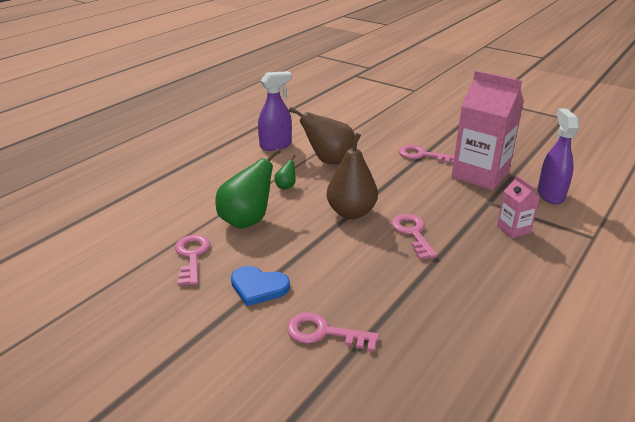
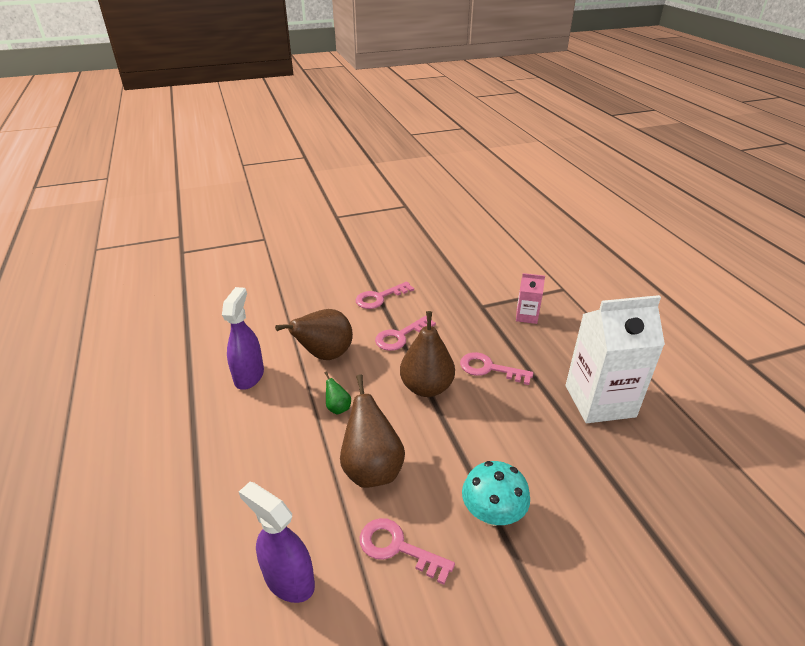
camera: 55 degrees left, 5 degrees up
(247, 220) = (372, 469): green pear -> brown pear
(258, 287) = (492, 513): blue heart -> turquoise mushroom
(324, 333) = (587, 497): pink key -> pink key (400, 336)
(454, 308) = (599, 401): none -> white carton
(480, 175) = (441, 288): pink carton -> none
(550, 195) = (498, 274): purple spray bottle -> purple spray bottle (289, 580)

